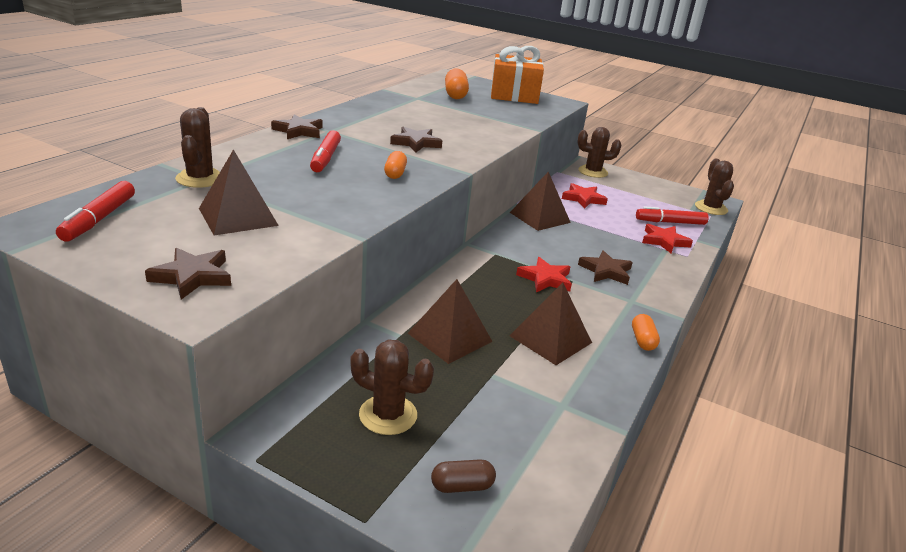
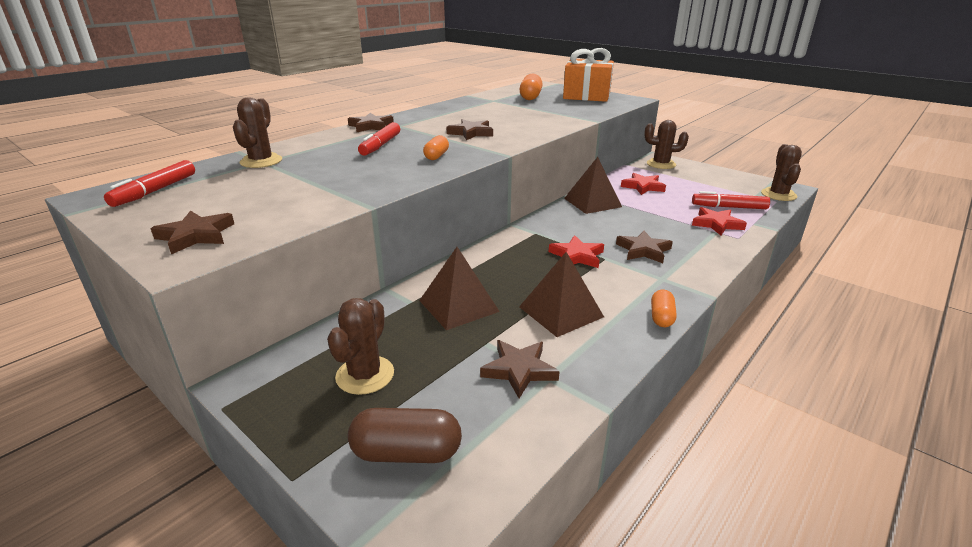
camera: 15 degrees right, 0 degrees up
(238, 217) = (271, 189): brown pyramid -> none
(388, 415) = (365, 375): brown cactus -> brown cactus turned 75 degrees clockwise
(462, 486) = (406, 452): brown capsule -> brown capsule, size x1.62
(533, 400) = (519, 370): none -> brown star

